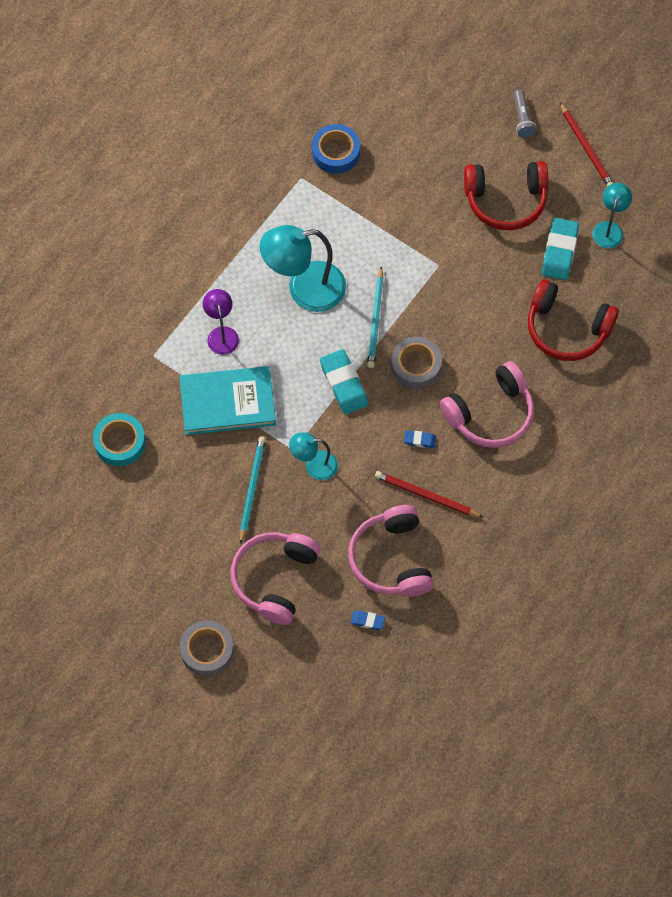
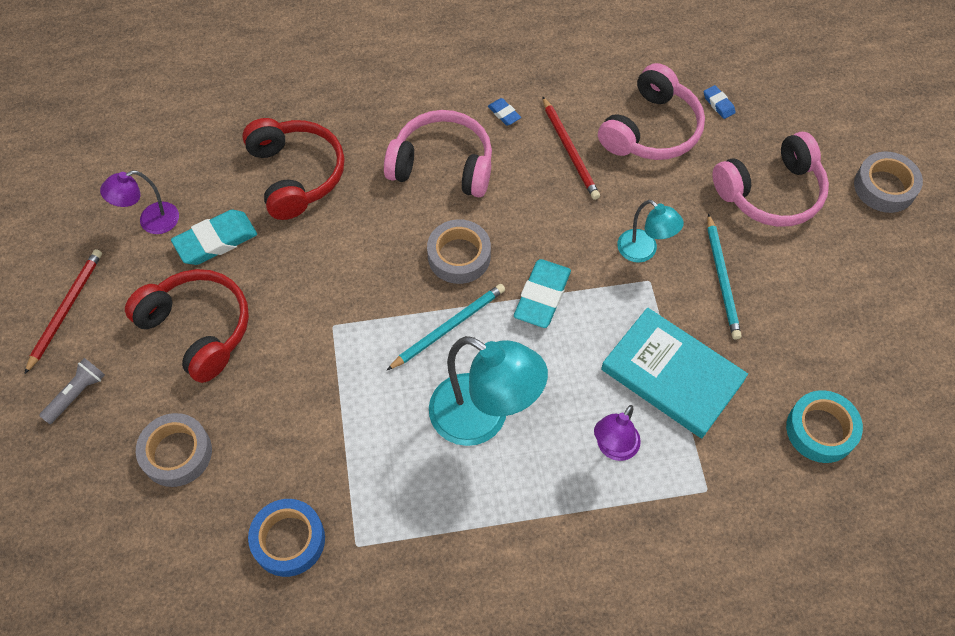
camera: 135 degrees left, 5 degrees down
(252, 488) = (722, 279): turquoise pencil -> turquoise pencil turned 60 degrees counterclockwise
(419, 440) = (526, 195): blue eraser -> blue eraser (504, 114)
(437, 139) = (177, 453): none -> grey tape
(609, 229) = (151, 221): turquoise lamp -> purple lamp

